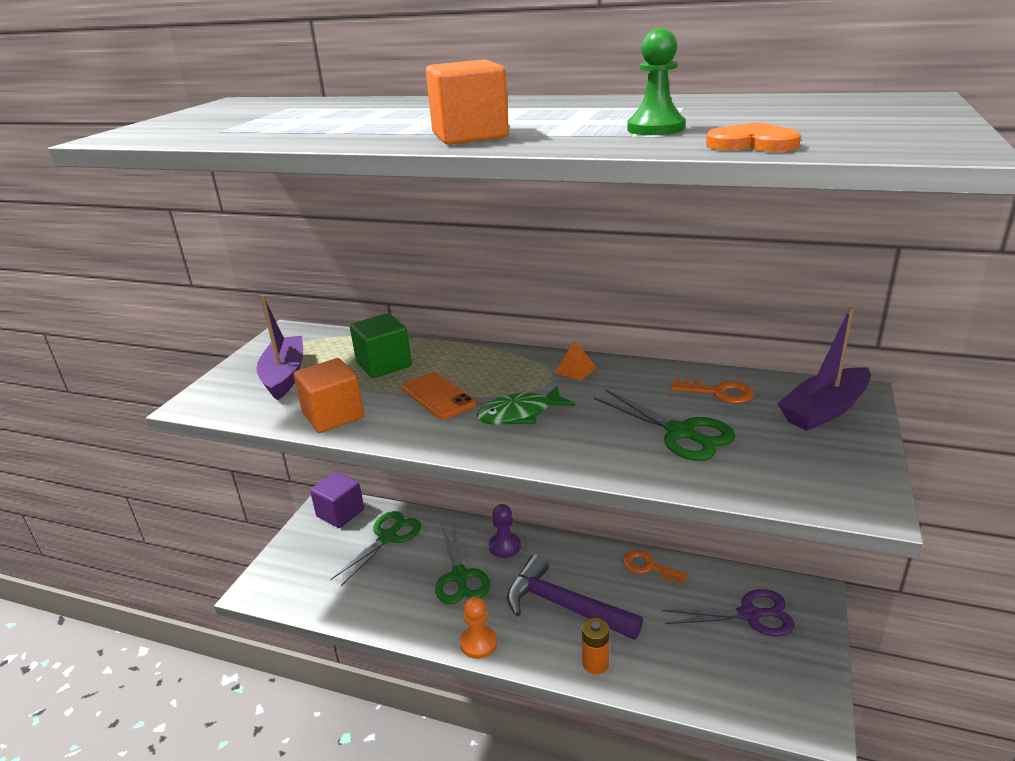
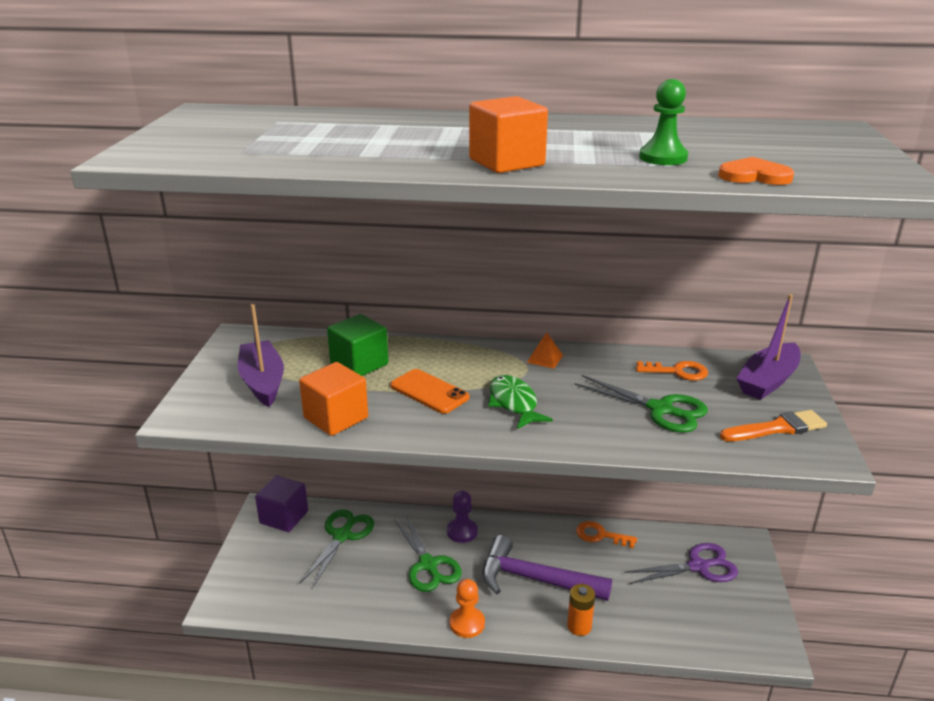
camera: 15 degrees left, 0 degrees up
(520, 414) = (514, 403): green fish -> green fish turned 105 degrees clockwise
(815, 465) = (777, 428): none -> orange brush

